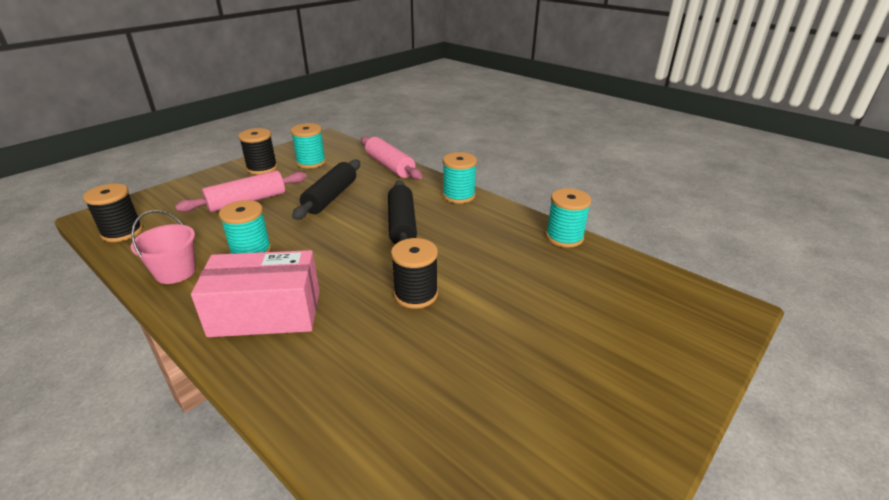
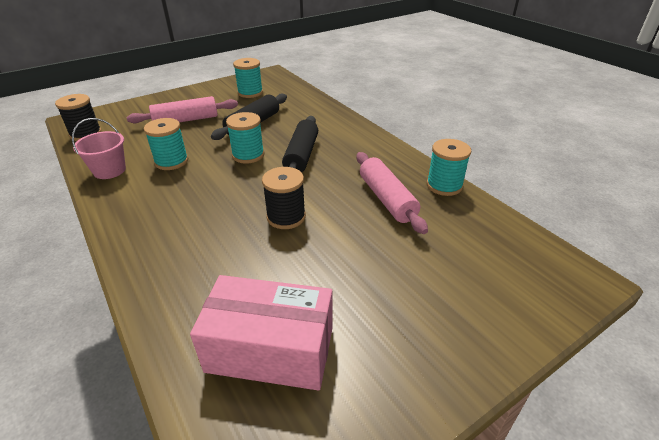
camera: 15 degrees right, 5 degrees up
(262, 168) = (209, 94): black spool -> none
(266, 313) = (161, 213): pink box -> pink box (270, 349)
(390, 166) = (314, 102): pink rolling pin -> pink rolling pin (387, 199)
(458, 195) = (363, 135): turquoise spool -> turquoise spool (248, 155)

